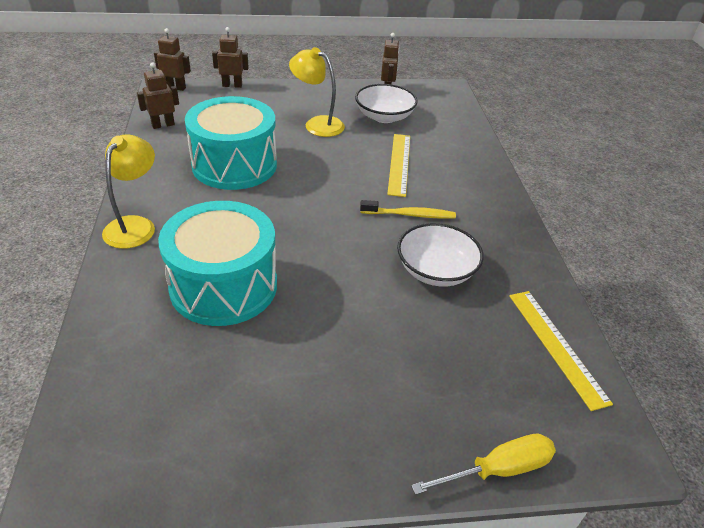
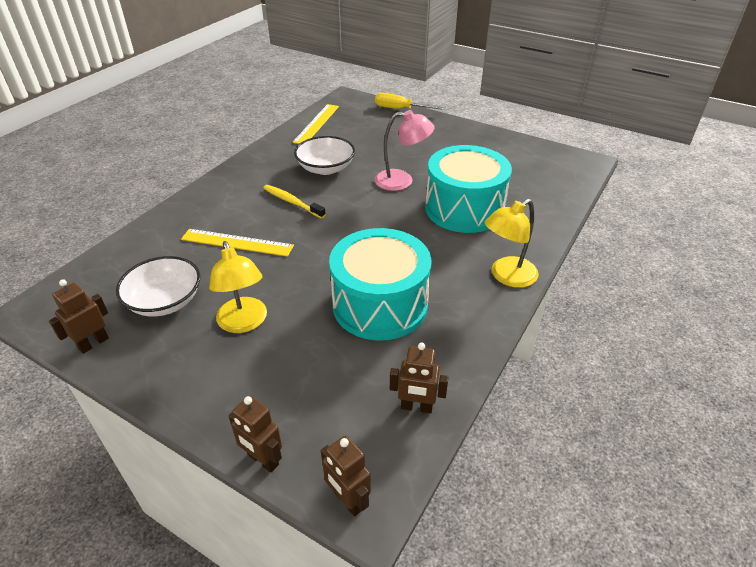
camera: 140 degrees left, 0 degrees up
(330, 294) = (402, 181): none -> pink lamp
(399, 164) = (237, 242): yellow ruler -> yellow ruler turned 60 degrees clockwise

